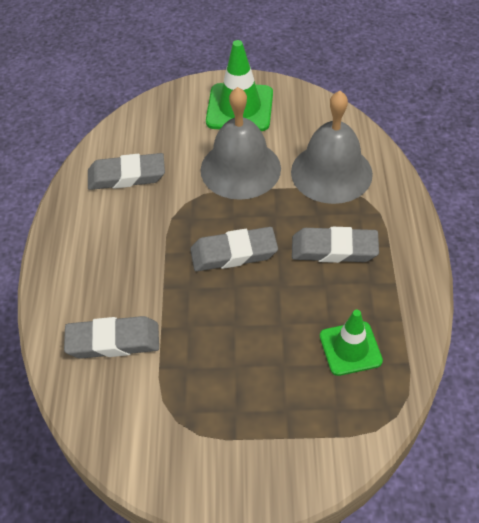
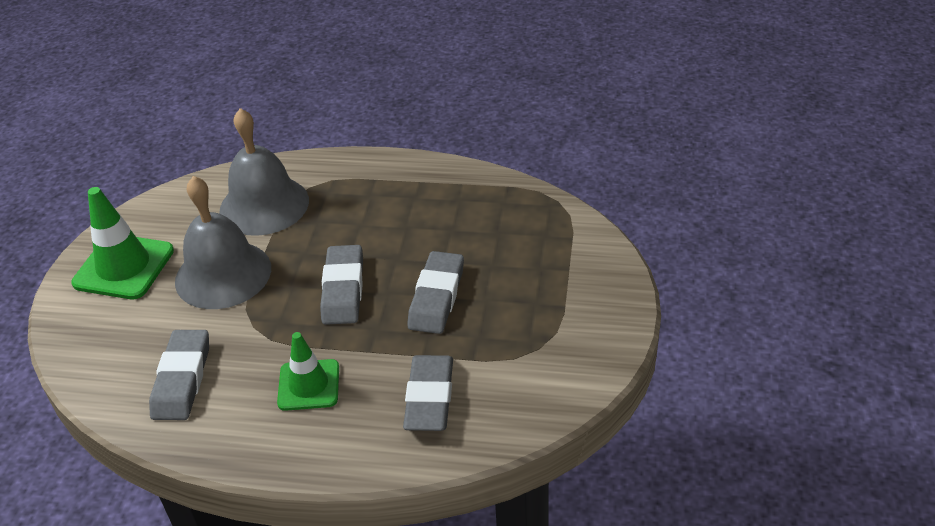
camera: 80 degrees left, 10 degrees down
(334, 249) = (366, 215): grey eraser -> grey eraser (437, 297)
(350, 348) = (484, 219): green traffic cone -> green traffic cone (309, 385)

